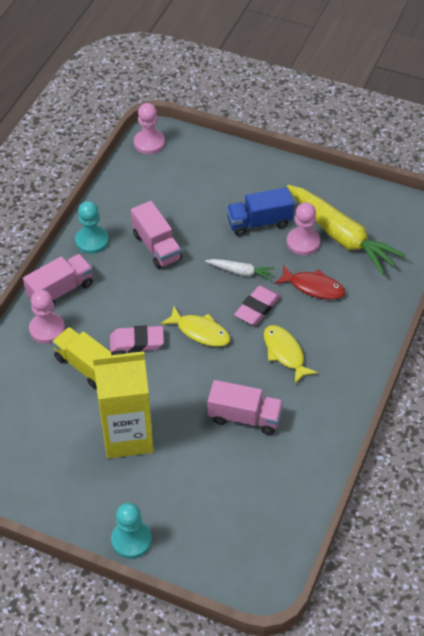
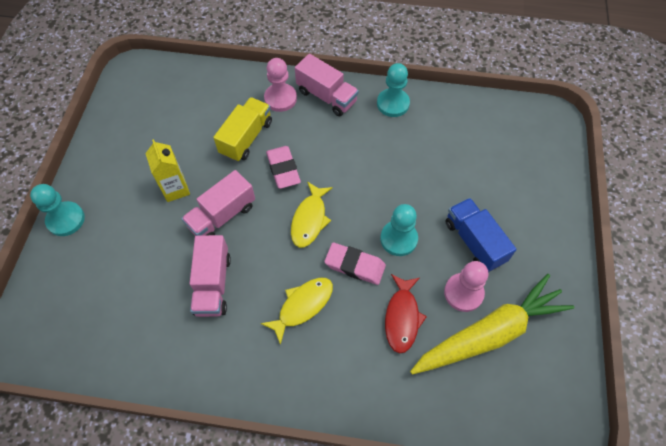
camera: 75 degrees right, 10 degrees up
(128, 436) = (175, 189): yellow carton -> yellow carton, size x0.53
(149, 143) = (539, 116): pink pawn -> none
(156, 247) = (405, 156): pink truck -> pink truck (222, 216)
(240, 272) = (398, 239): white carrot -> turquoise pawn
(341, 236) = (489, 333): yellow carrot -> yellow carrot turned 150 degrees counterclockwise

